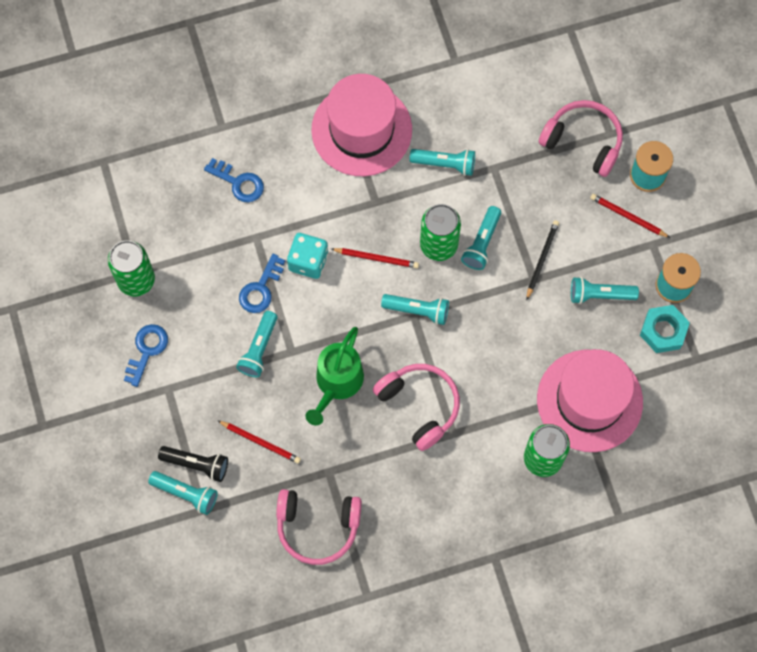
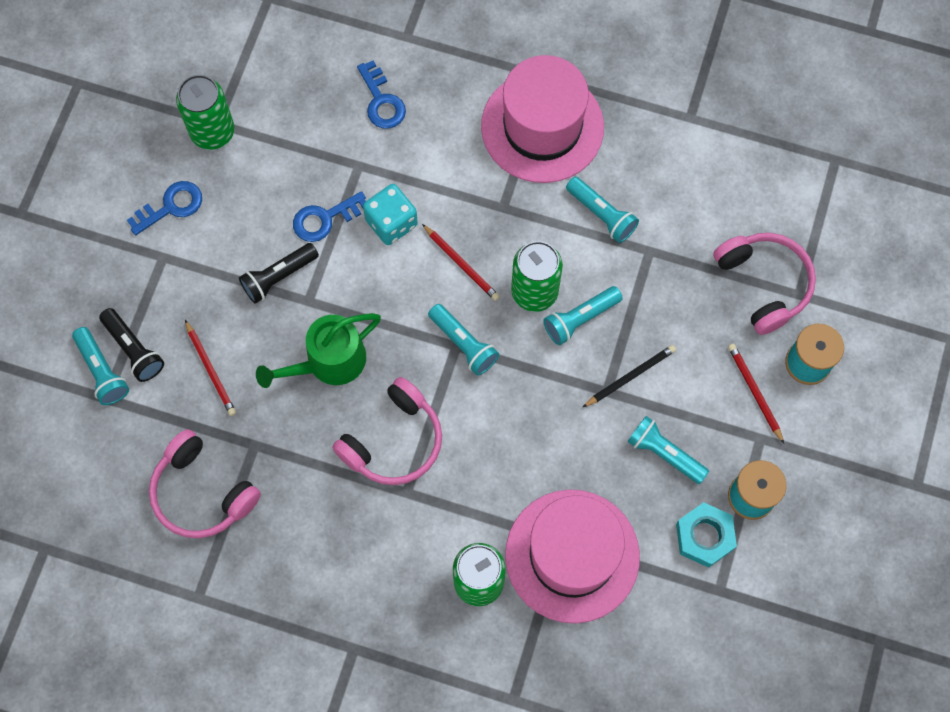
camera: 35 degrees right, 0 degrees up
(259, 349) = (278, 277): turquoise flashlight -> black flashlight
(419, 406) = (393, 441): pink headphones -> pink headphones turned 45 degrees clockwise

